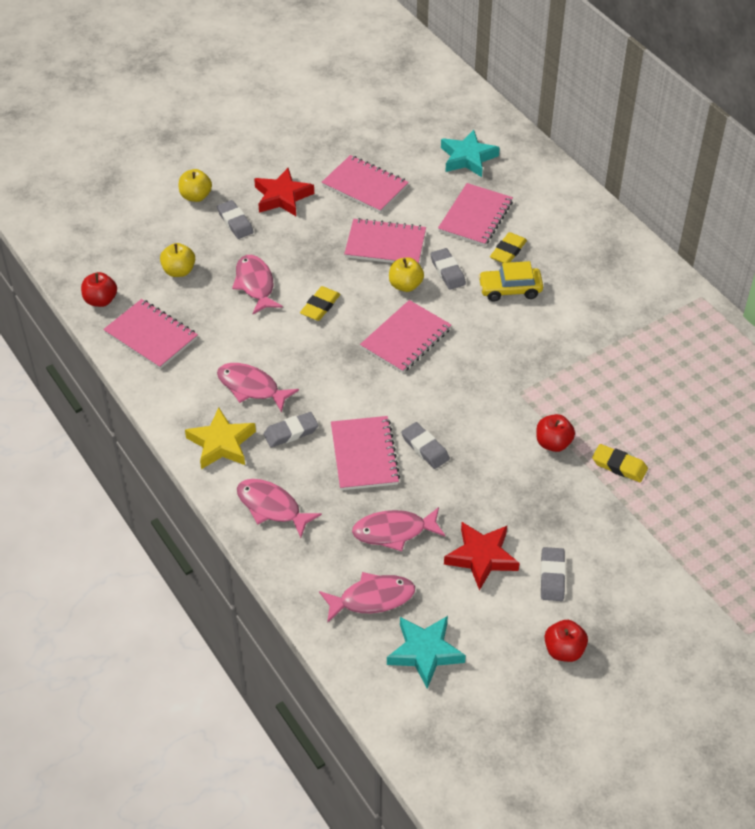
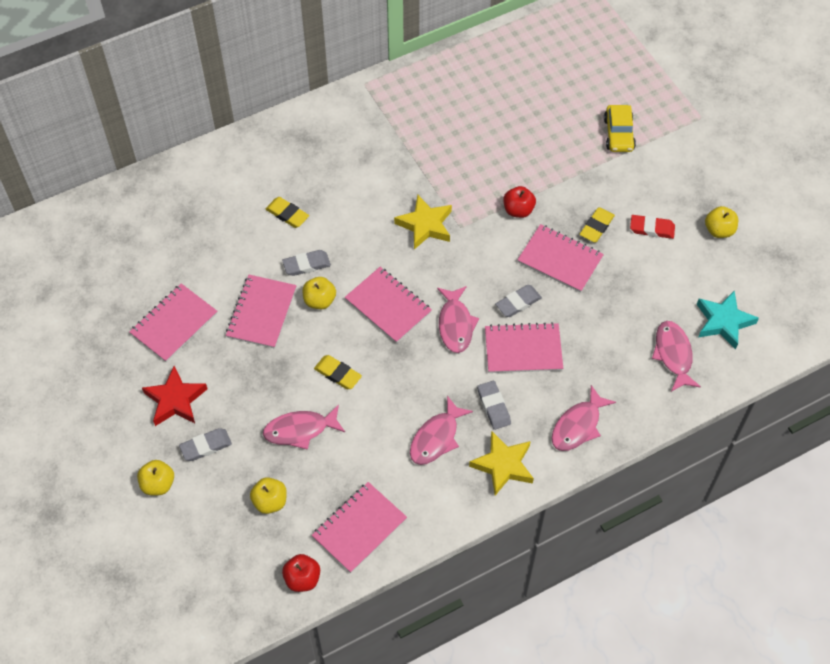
camera: 85 degrees left, 10 degrees up
(394, 531) = (606, 333): pink fish -> pink fish (455, 324)
(468, 158) = (150, 232): turquoise star -> none
(475, 217) = (236, 235): pink notebook -> pink notebook (560, 260)
(481, 557) = (633, 274): red star -> none
(510, 289) = (337, 219): yellow car -> yellow car (618, 134)
(516, 362) = (425, 225): none -> yellow star
(552, 576) = (652, 229): grey eraser -> red eraser
(564, 650) = (719, 230): red apple -> yellow apple
(619, 466) = (544, 169): yellow eraser -> yellow eraser (596, 227)

